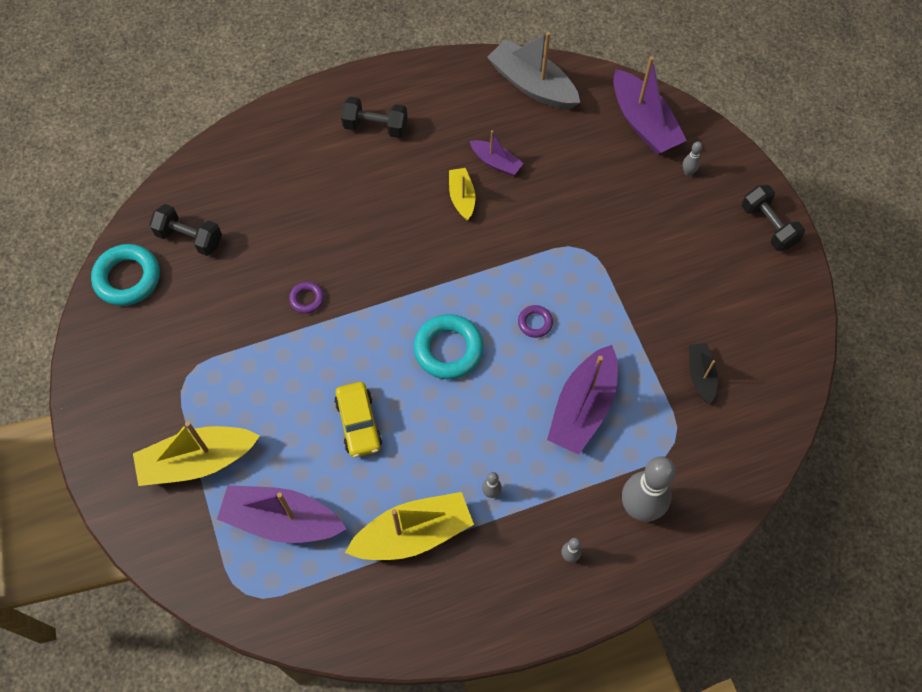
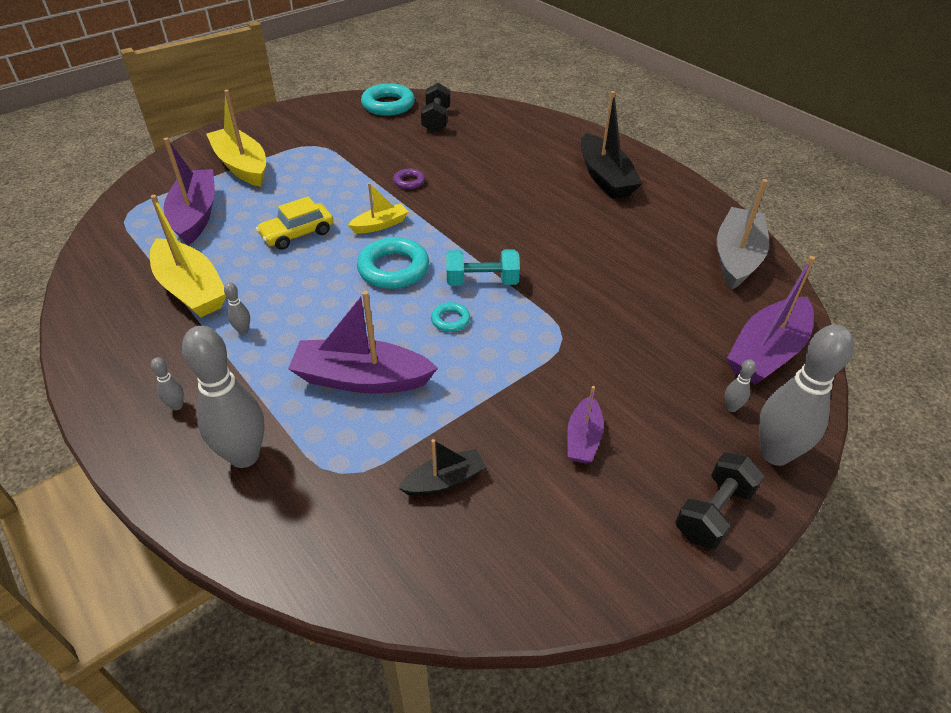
camera: 70 degrees right, 20 degrees down
(375, 126) = (605, 177): black dumbbell -> black boat
(462, 198) = (566, 241): yellow boat -> yellow boat (380, 225)
(493, 283) = (482, 282): none -> turquoise dumbbell
(496, 162) = (623, 253): purple boat -> purple boat (583, 438)
(535, 323) = (450, 320): purple ring -> turquoise ring
(733, 168) = (775, 454): none -> grey bowling pin

